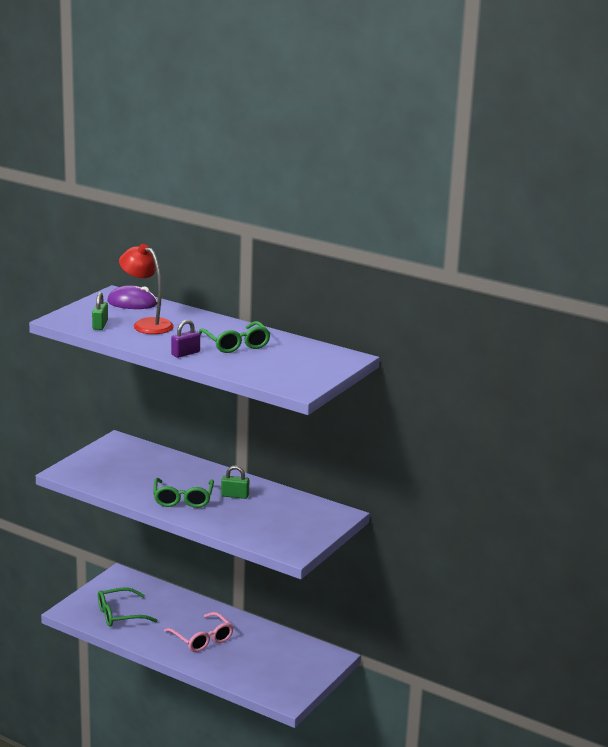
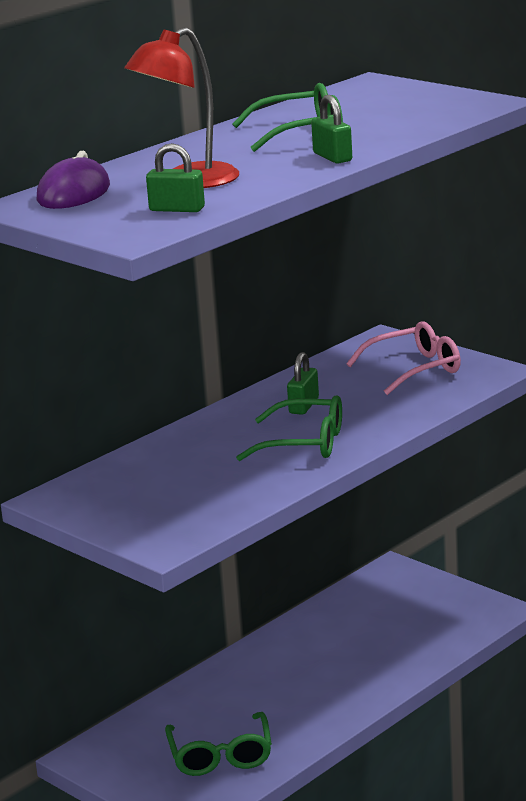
camera: 75 degrees left, 0 degrees up
(185, 353) = (332, 157): purple padlock -> green padlock
(202, 639) = (318, 676): pink glasses -> pink glasses (414, 369)

